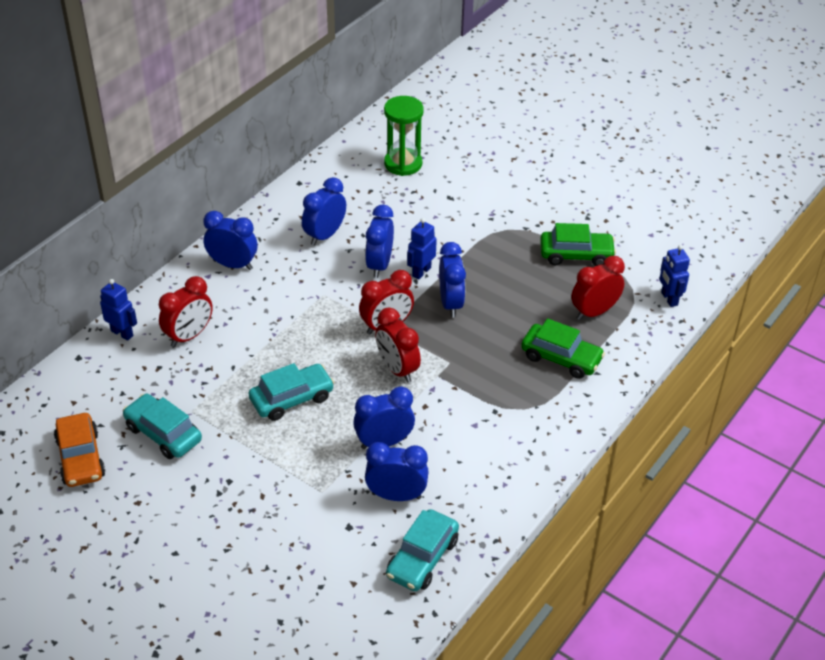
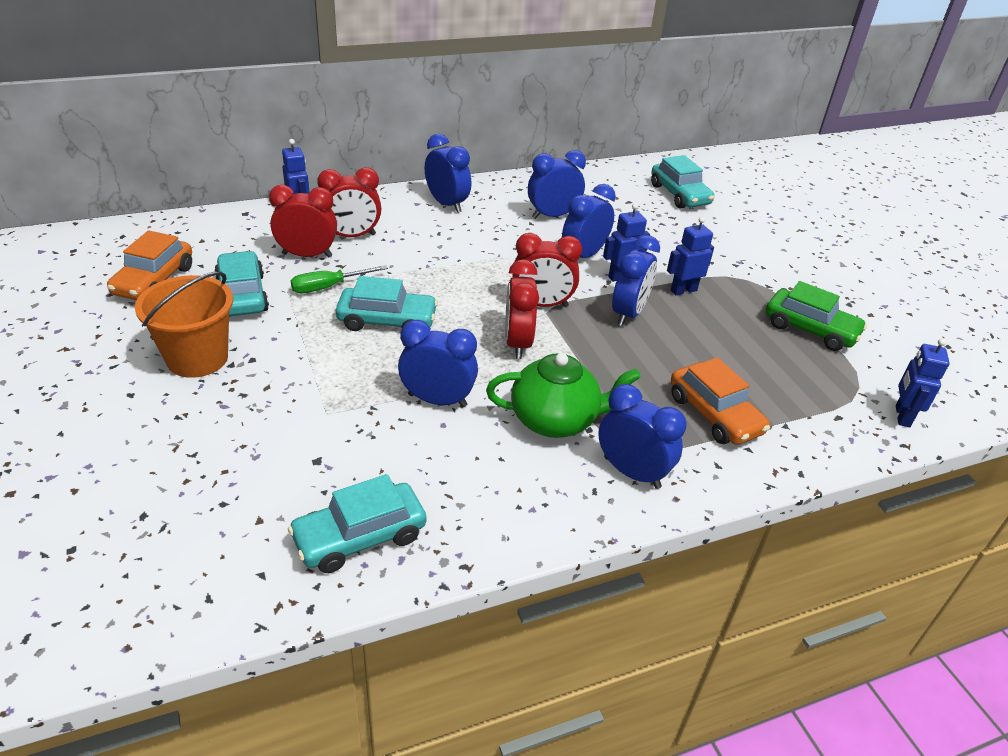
camera: 30 degrees right, 5 degrees down
(190, 501) = (197, 358): none -> orange bucket
(220, 392) = (328, 287): none -> green screwdriver
(396, 495) = (398, 456): blue clock -> blue clock (632, 472)
(403, 164) = (679, 195): green hourglass -> turquoise car
(470, 416) = (555, 420): none -> green teapot
(472, 262) = (683, 290): none -> blue robot
(561, 358) = (714, 414): green car -> orange car
(594, 312) = (792, 388): red clock -> red clock (307, 255)

